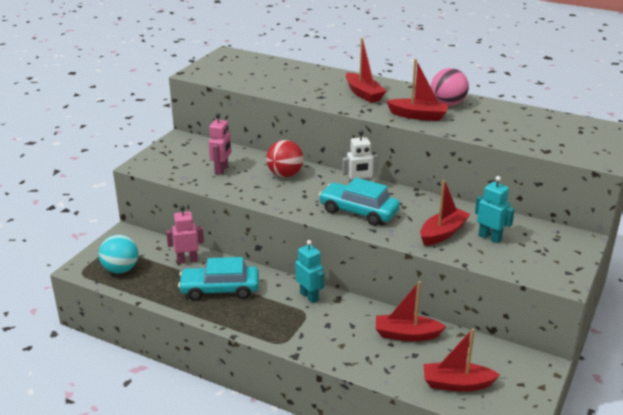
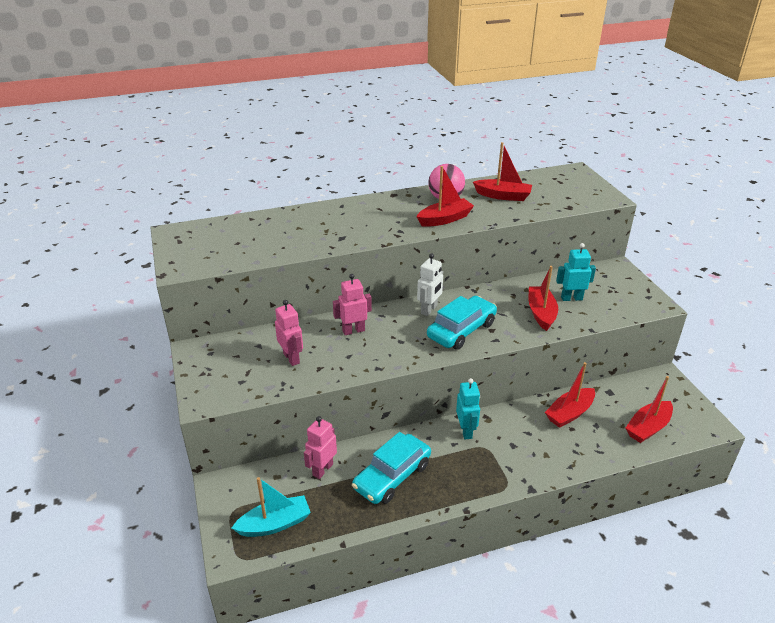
camera: 45 degrees left, 5 degrees up
(121, 269) = (275, 524): turquoise ball -> turquoise boat
(285, 174) = (353, 331): red ball -> pink robot
(309, 296) = (466, 431): turquoise robot -> turquoise robot turned 75 degrees clockwise
(358, 211) = (461, 330): turquoise car -> turquoise car turned 150 degrees clockwise
(363, 94) = (371, 219): red boat -> red boat (503, 196)

